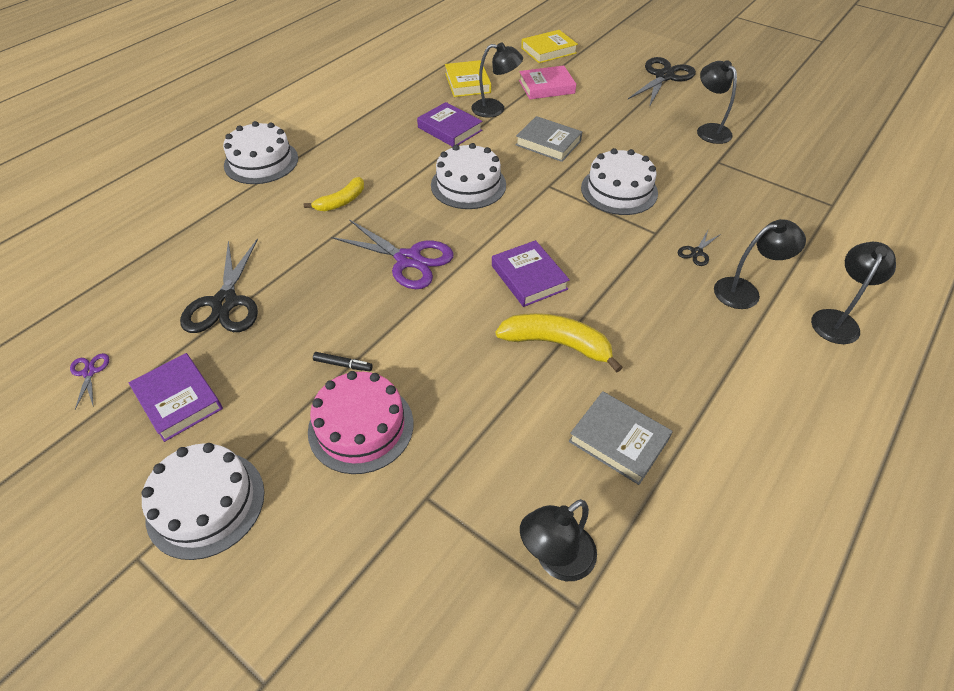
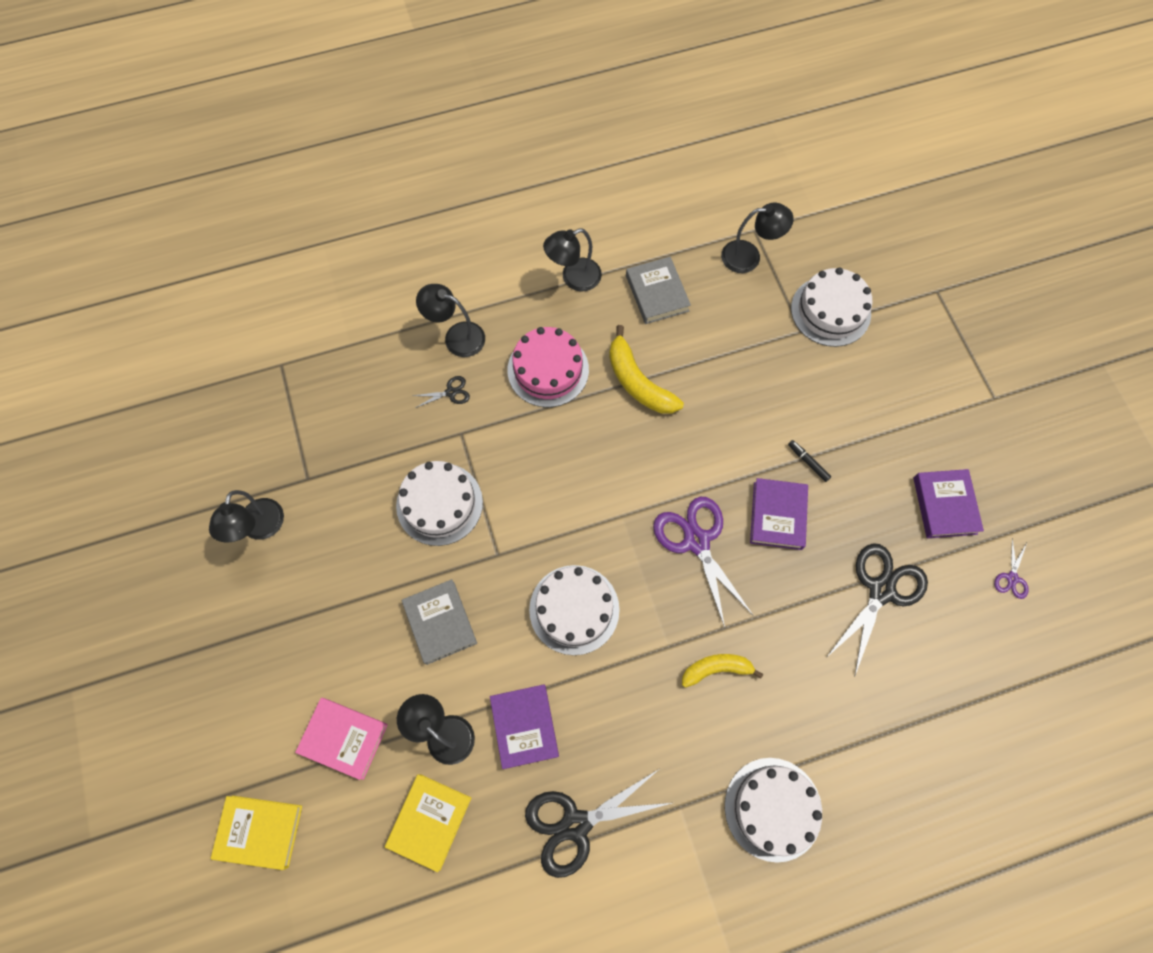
camera: 145 degrees left, 20 degrees up
(206, 503) = (943, 409): white cake -> white cake (830, 311)
(361, 427) = (819, 403): pink cake -> pink cake (548, 370)
(529, 277) = (608, 455): purple book -> purple book (777, 515)
(664, 76) = (190, 658): black scissors -> black scissors (575, 824)
(836, 320) = (422, 277): black lamp -> black lamp (573, 278)

